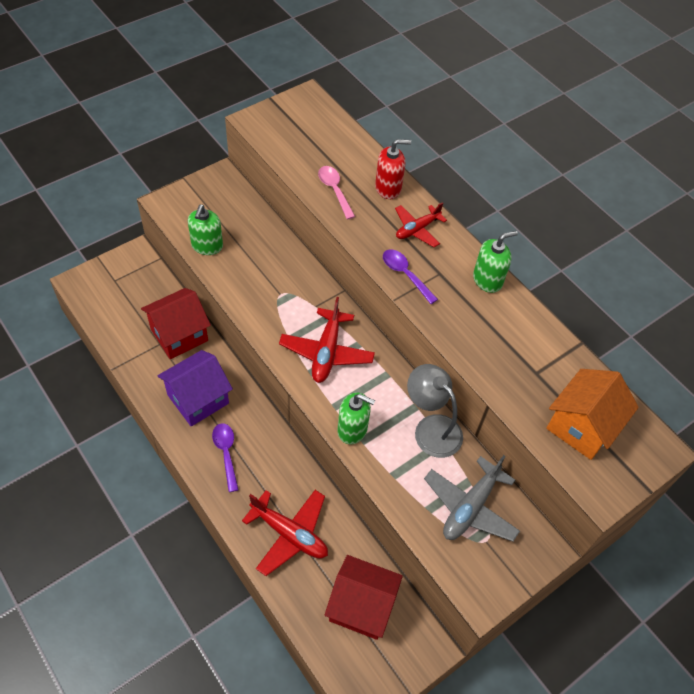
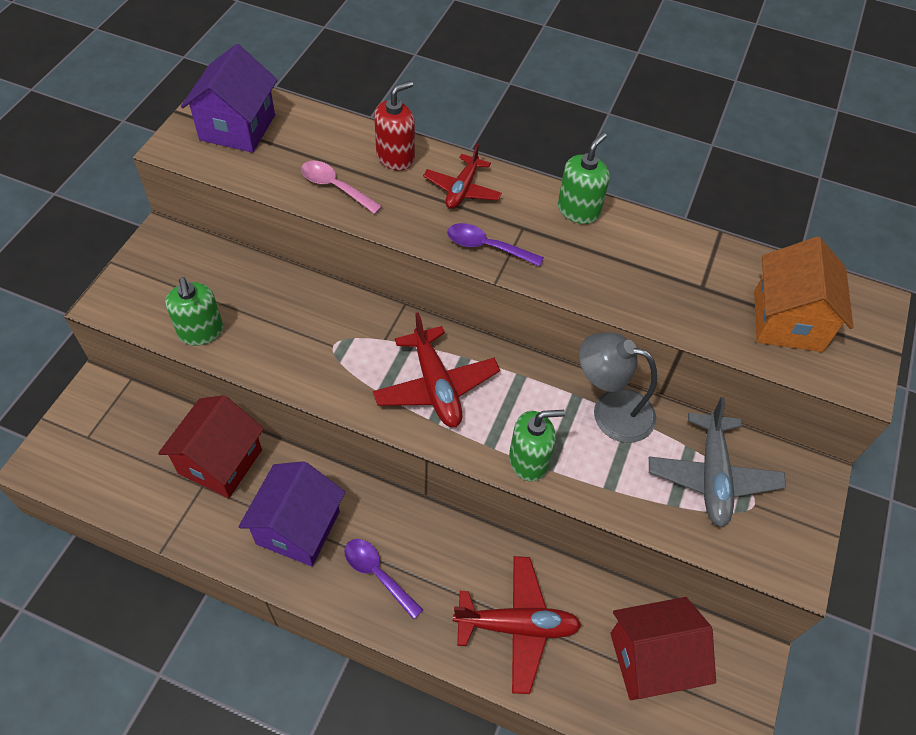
camera: 30 degrees left, 0 degrees up
(300, 124) = (237, 127): none -> purple house

